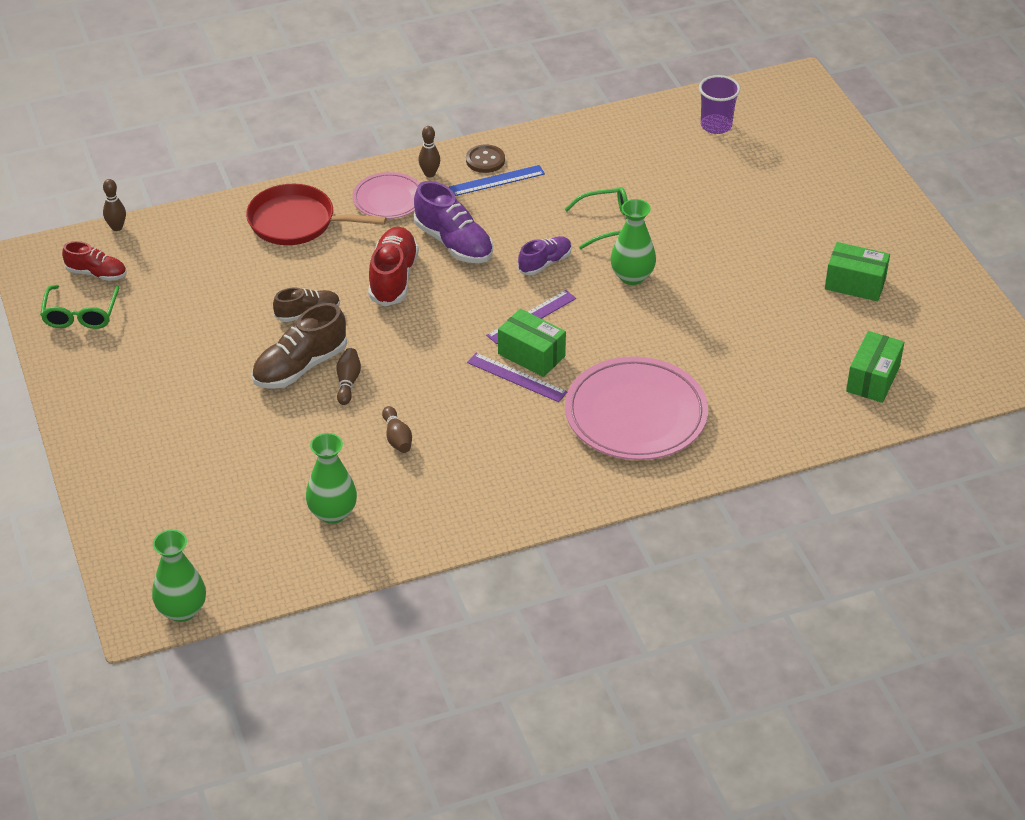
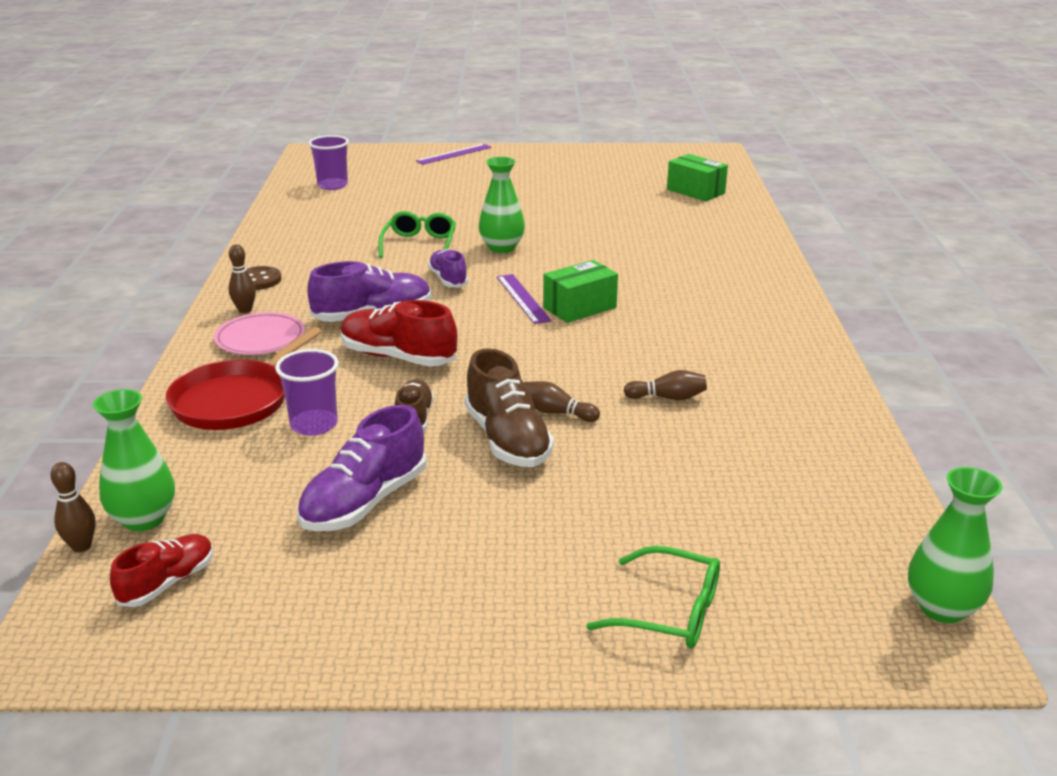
camera: 70 degrees left, 15 degrees down
(80, 315) = (250, 615): green glasses -> green glasses (670, 612)
(200, 323) = (364, 502): none -> purple shoe
(280, 269) = (314, 425): none -> purple cup
(332, 513) = (780, 458): green vase -> green vase (144, 519)
(496, 181) = (298, 280): blue ruler -> none
(516, 377) = (608, 320): purple ruler -> purple ruler (454, 154)
(636, 414) = (693, 277): pink plate -> none
(855, 284) = (580, 177): green box -> none

